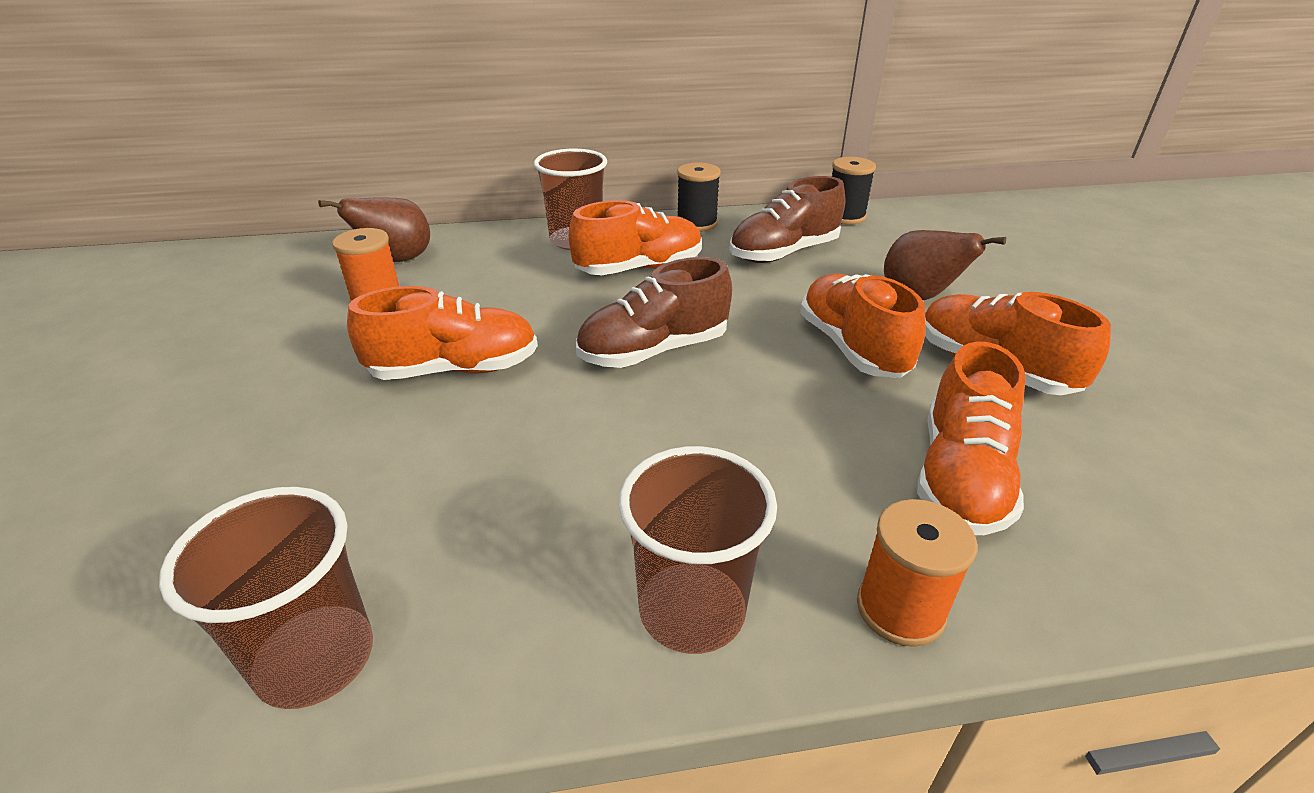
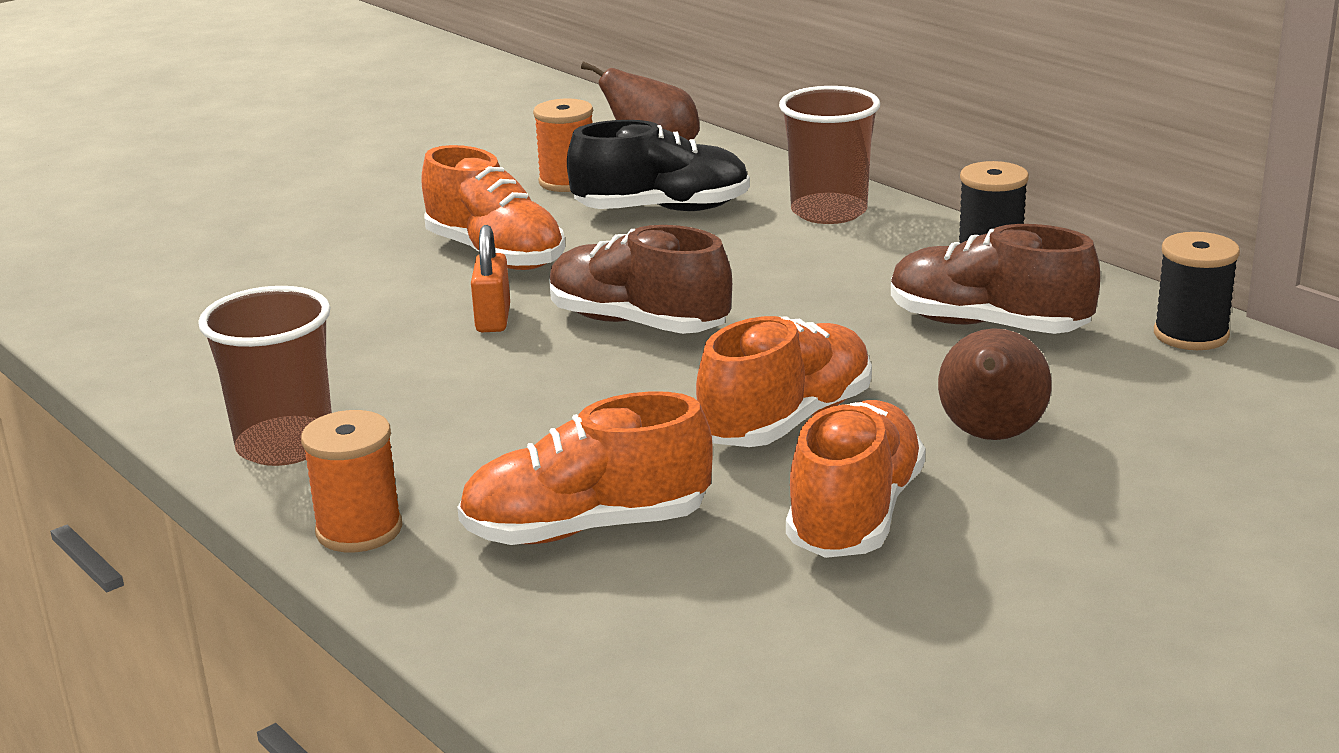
camera: 60 degrees right, 10 degrees down
(315, 658) = (143, 340): brown cup -> none
(487, 284) = (662, 210): none -> black shoe
(569, 407) = (493, 319): none -> orange padlock
(639, 269) = (809, 263): orange shoe -> none

